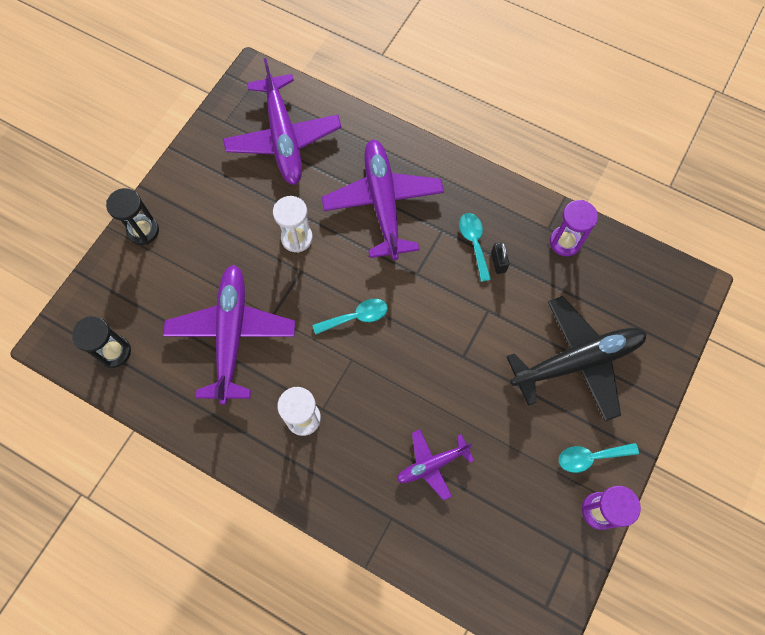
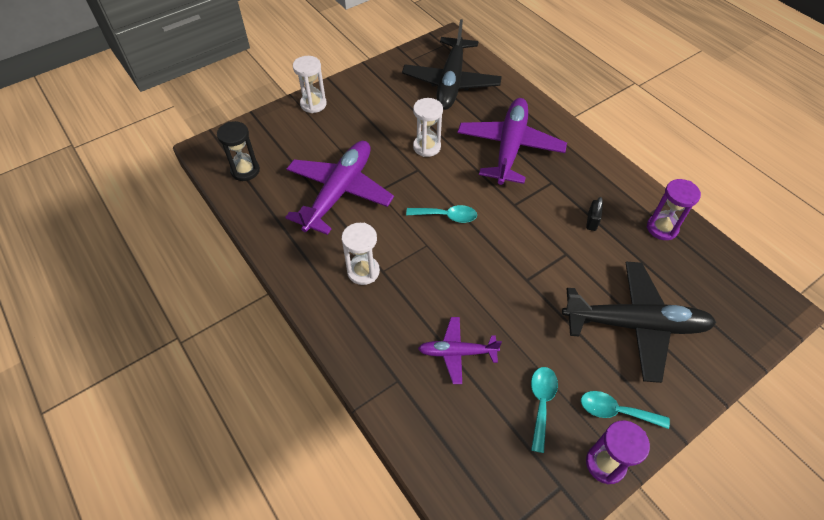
camera: 25 degrees right, 15 degrees down
(143, 231) = (313, 104): black hourglass -> white hourglass
(283, 137) = (451, 82): purple plane -> black plane
(474, 243) = (575, 200): turquoise spoon -> turquoise spoon (541, 403)

